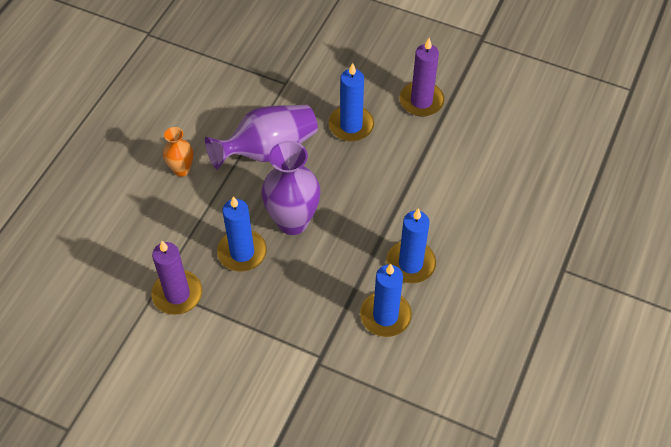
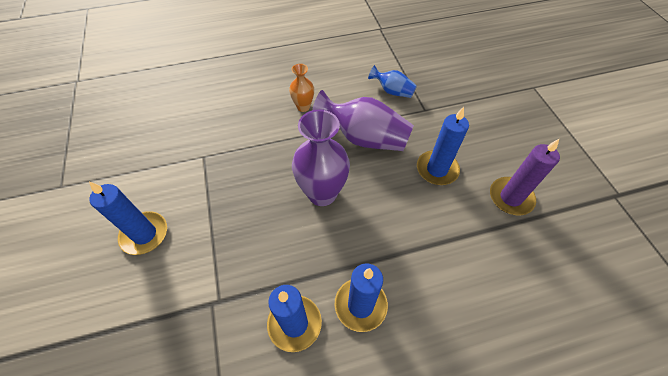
camera: 50 degrees right, 0 degrees up
(177, 294) = (206, 170): purple candle -> none
(239, 89) = (392, 91): none -> blue vase
(242, 252) = (270, 182): blue candle -> blue candle (144, 234)

